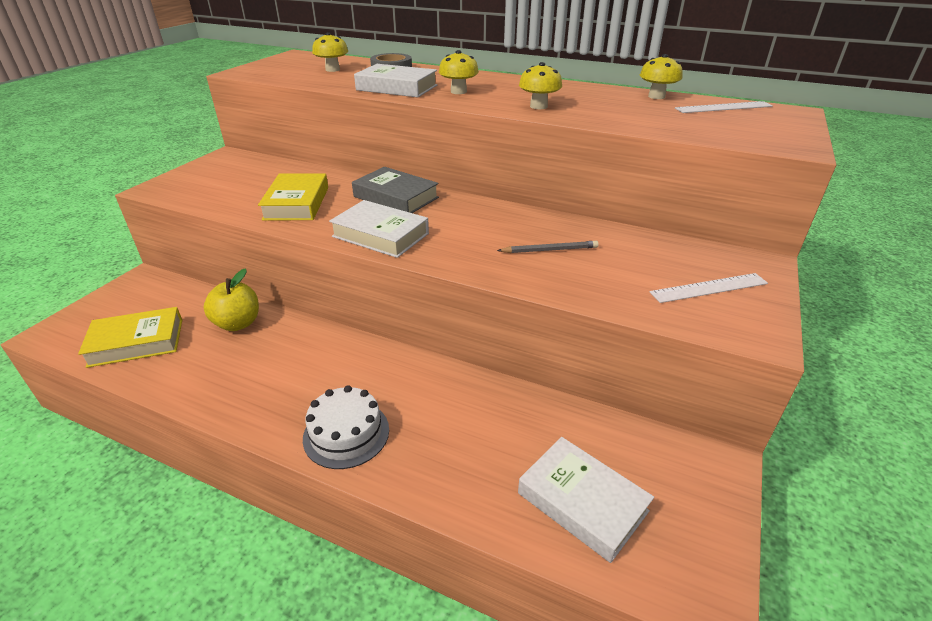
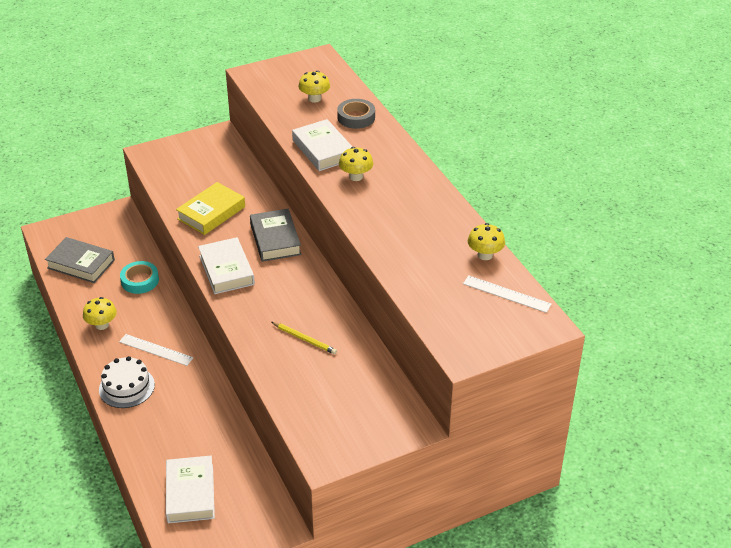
camera: 40 degrees right, 5 degrees up
(136, 342) = (81, 264): yellow book -> grey book
(238, 323) = (140, 281): yellow apple -> turquoise tape
(538, 106) = (379, 224): yellow mushroom -> yellow mushroom (102, 325)
(549, 250) = (304, 339): grey pencil -> yellow pencil
(709, 288) = (350, 420): white ruler -> white ruler (156, 350)

